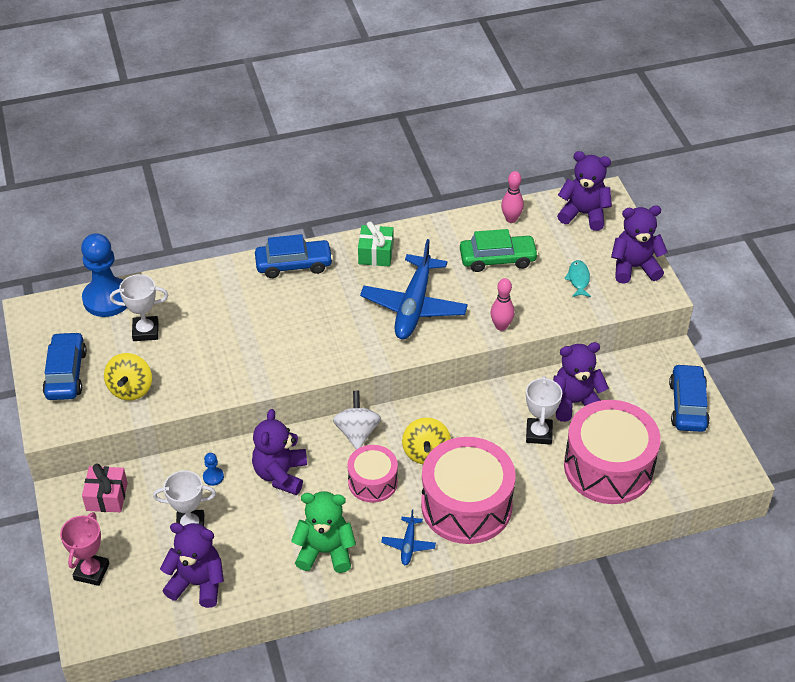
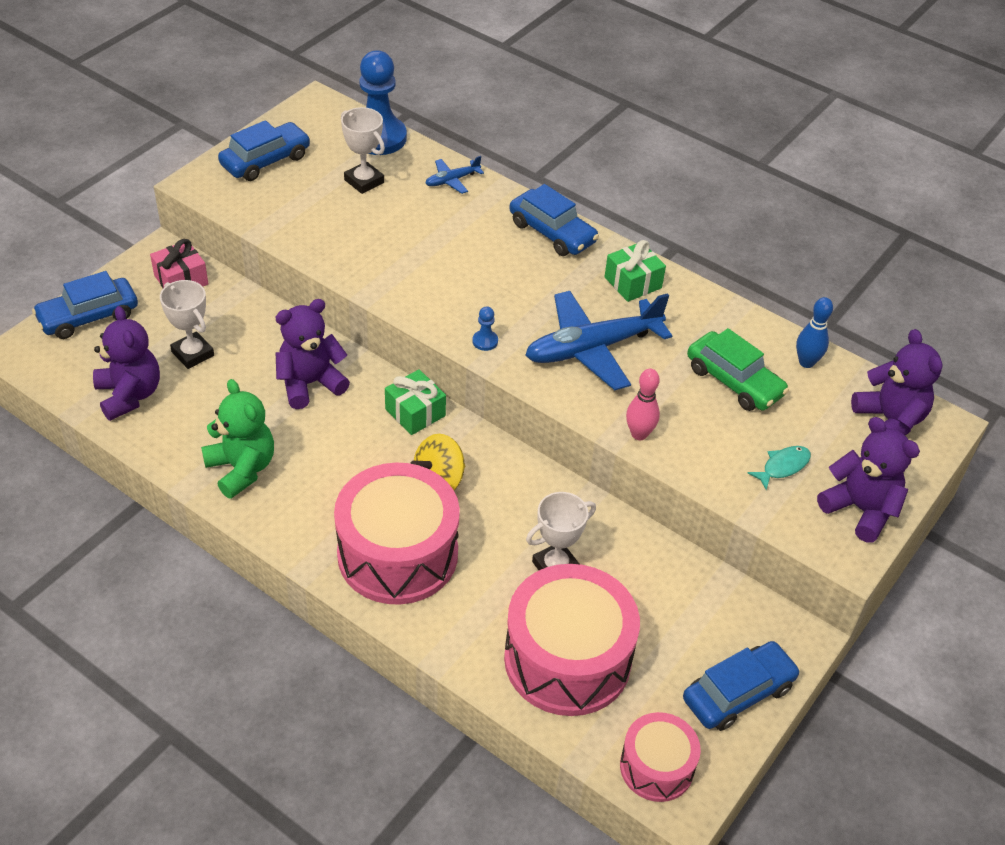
camera: 50 degrees right, 0 degrees up
(91, 571) = (88, 317): pink trophy -> blue car
(131, 389) = (285, 209): yellow spinning top -> none
(213, 477) = (265, 337): blue pawn -> blue pawn (485, 341)
(357, 432) = (415, 412): white spinning top -> green gift
(372, 482) = (361, 459): pink drum -> pink drum (656, 767)
(408, 545) = (304, 531): blue plane -> blue plane (452, 180)
(511, 219) = (806, 362): pink bowling pin -> blue bowling pin
(575, 402) = (632, 577): purple teddy bear -> none

